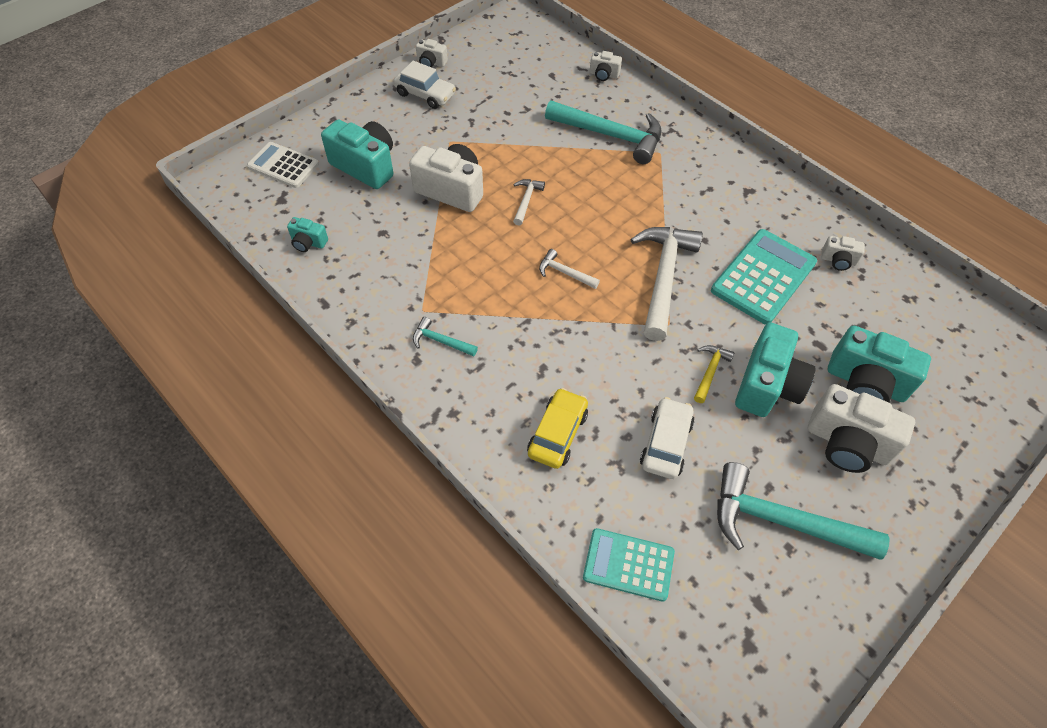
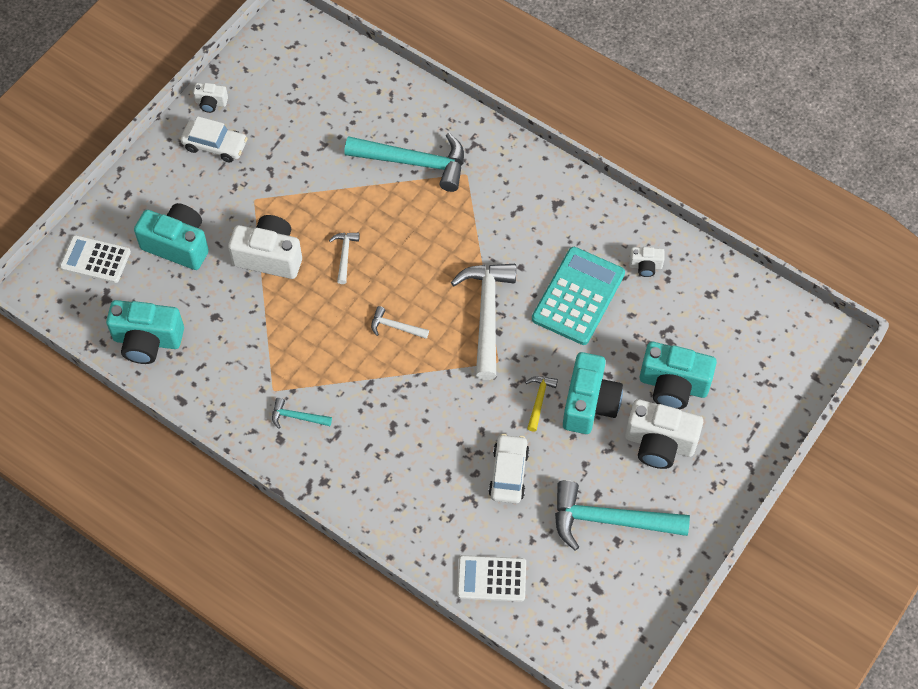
camera: 10 degrees left, 5 degrees up
(308, 243) = (147, 341): turquoise camera -> turquoise camera, size x2.02
(557, 433) = (416, 482): yellow car -> none
(603, 75) = (395, 86): white camera -> none
(628, 564) = (491, 579): turquoise calculator -> white calculator

